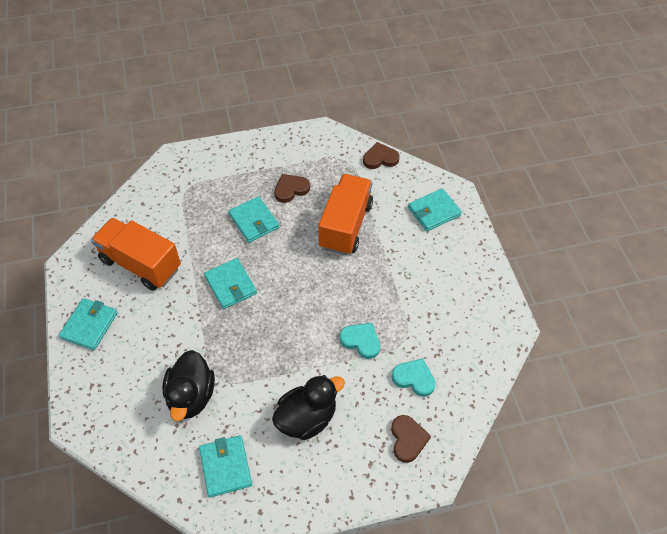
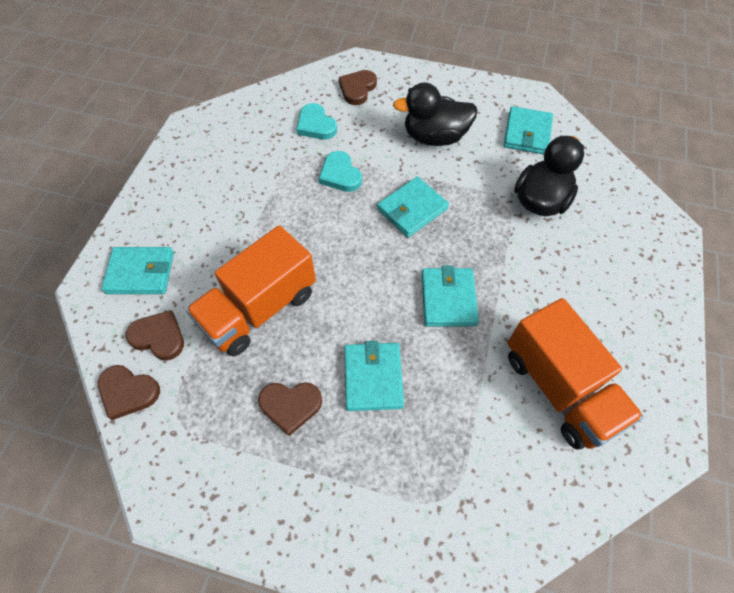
camera: 150 degrees left, 5 degrees up
(89, 325) = (646, 330): turquoise wallet -> turquoise wallet (412, 209)
(389, 186) = (159, 337): none -> brown heart

